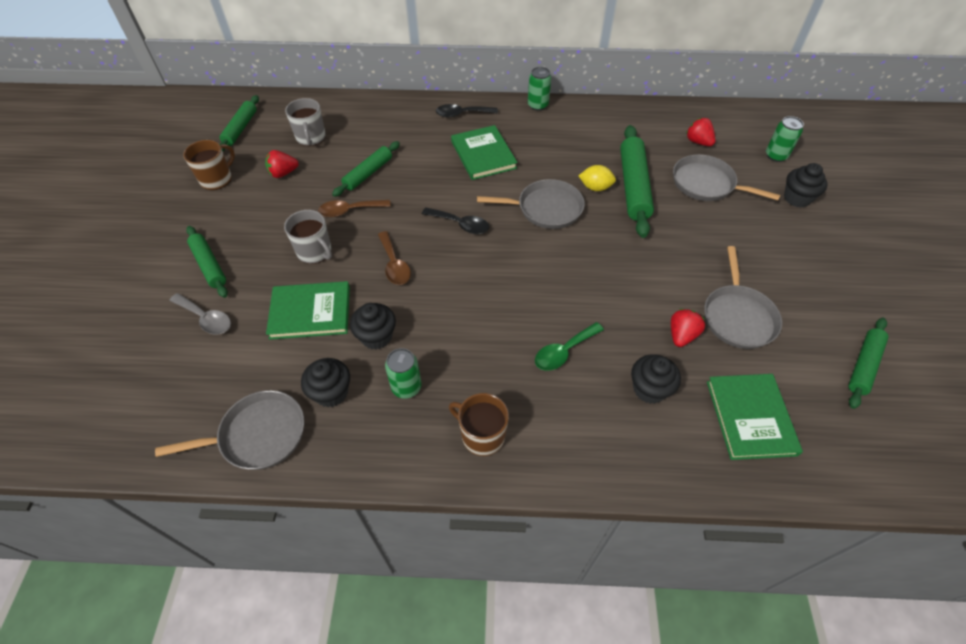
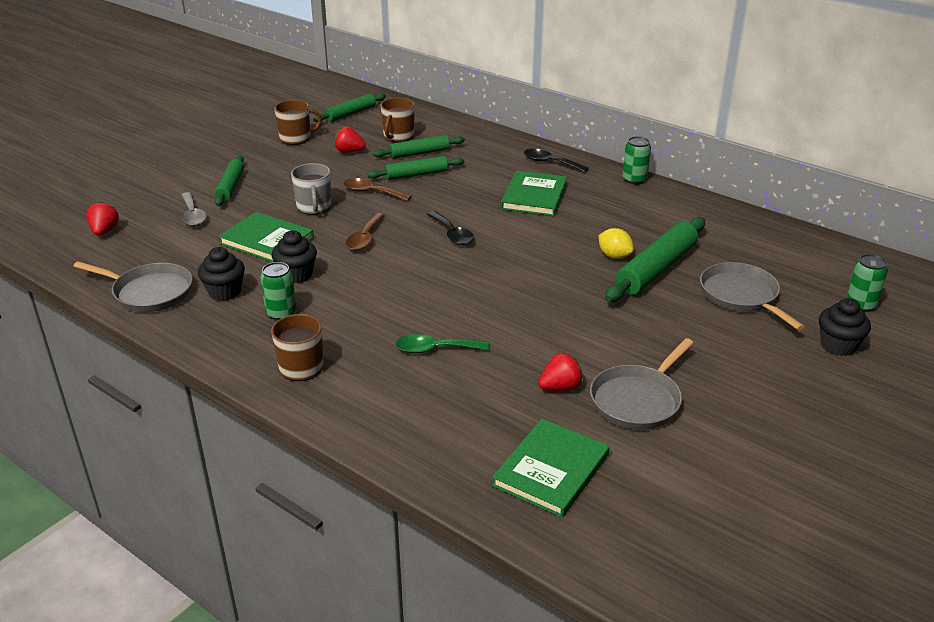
camera: 35 degrees right, 20 degrees down
(311, 137) = (398, 136): grey mug -> brown mug
(546, 208) = (545, 252): grey pan -> none
(649, 389) = (479, 406): black cupcake -> none
(698, 142) = (777, 262): red strawberry -> red strawberry (104, 231)
(863, 365) = (731, 495): green rolling pin -> green rolling pin (419, 153)

